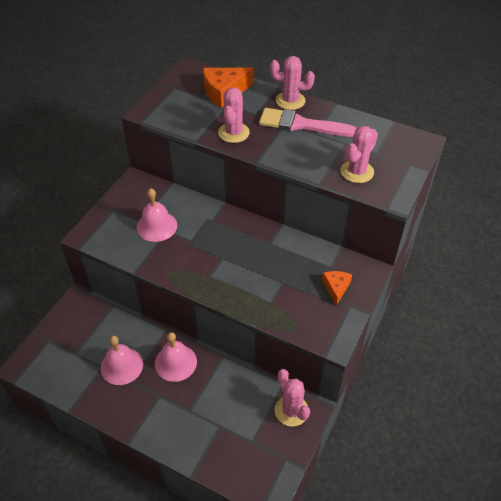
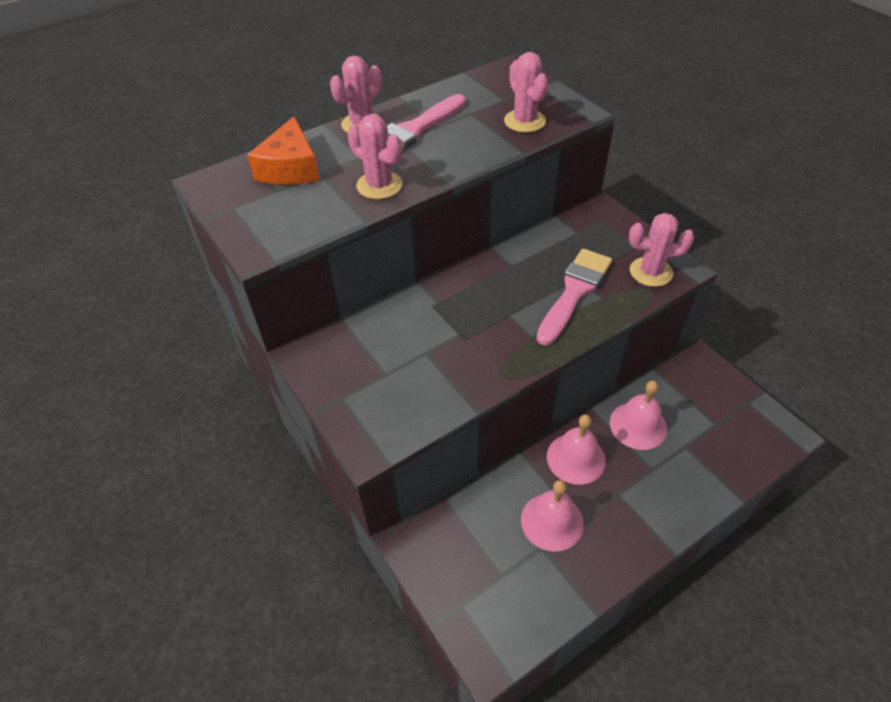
camera: 60 degrees left, 0 degrees up
(157, 226) = (409, 360): pink bell -> pink bell (638, 425)
(265, 285) = (574, 292): none -> pink brush
(291, 410) = (689, 374): pink cactus -> pink cactus (651, 272)
(336, 288) = (610, 239): orange cheese -> none

